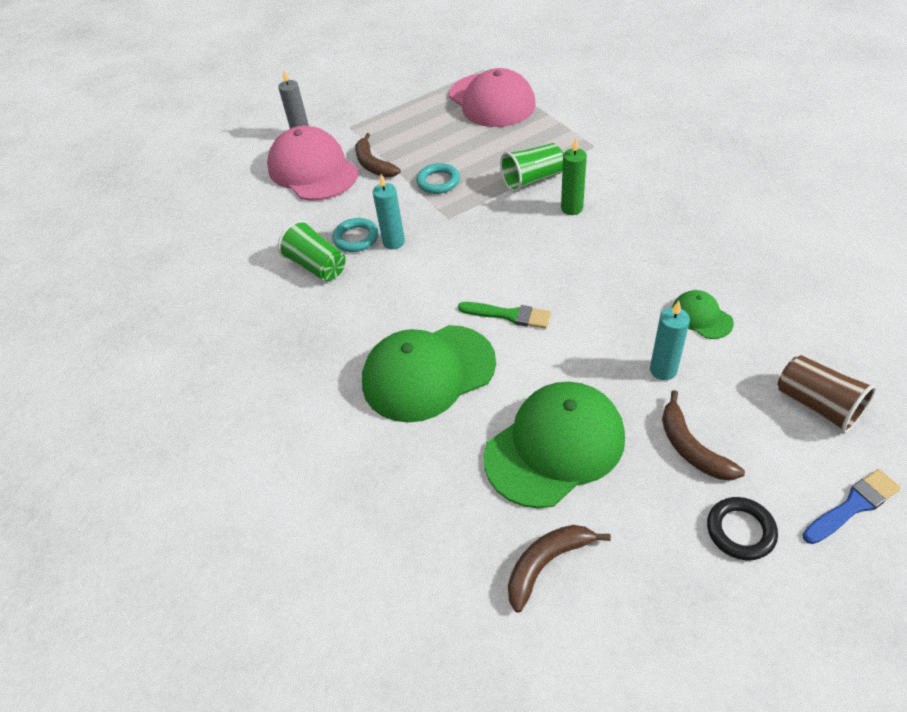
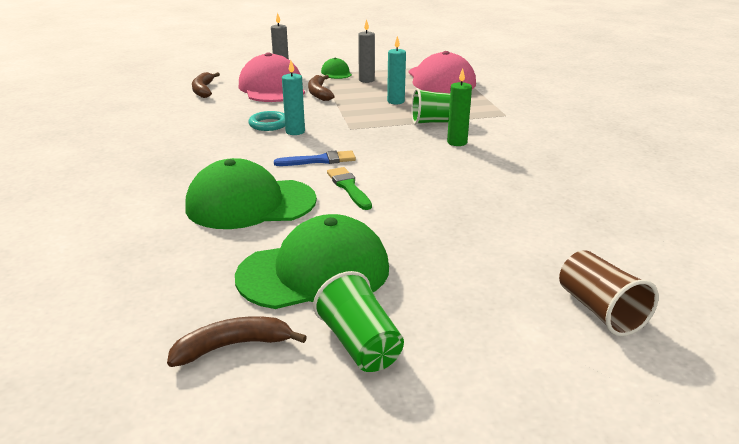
camera: 15 degrees right, 20 degrees down
(317, 266) = (225, 132): green cup -> green cup (359, 344)
(410, 124) = (366, 80): none -> grey candle
(438, 182) = (360, 110): turquoise ring -> none
(509, 315) = (348, 187): green brush -> green brush turned 150 degrees counterclockwise
(663, 370) = (458, 250): turquoise candle -> turquoise candle (395, 101)
(691, 447) = (443, 306): brown banana -> brown banana (203, 90)
(701, 317) = (523, 226): green cap -> green cap (336, 73)
(740, 531) = (445, 379): black ring -> none
(852, 506) = (586, 395): blue brush -> blue brush (319, 160)

